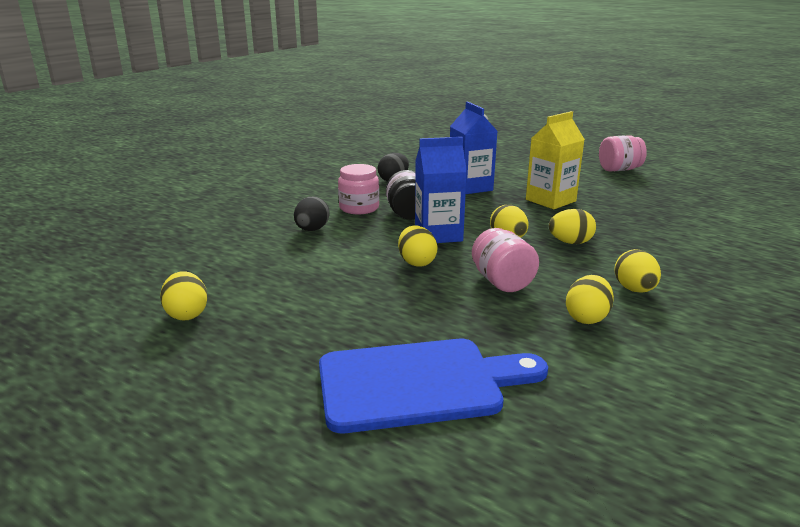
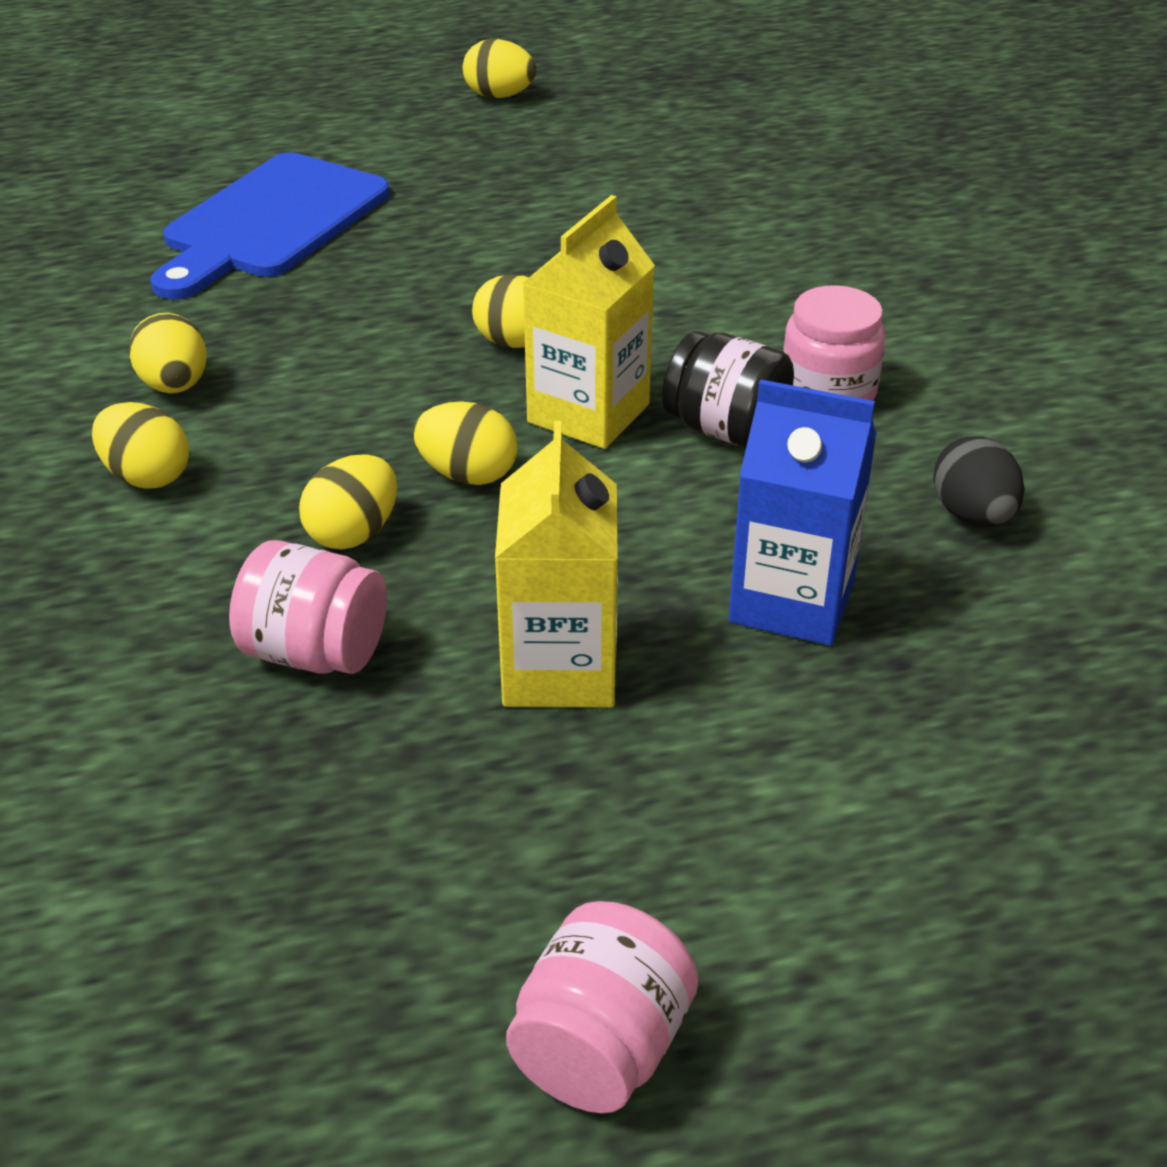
camera: 130 degrees right, 15 degrees up
(187, 314) = (610, 154): yellow egg -> yellow egg (499, 96)
(312, 230) = (773, 308): black egg -> none
(438, 234) = (588, 413): blue carton -> yellow carton
(502, 282) = (353, 379): pink jar -> pink jar (315, 652)

